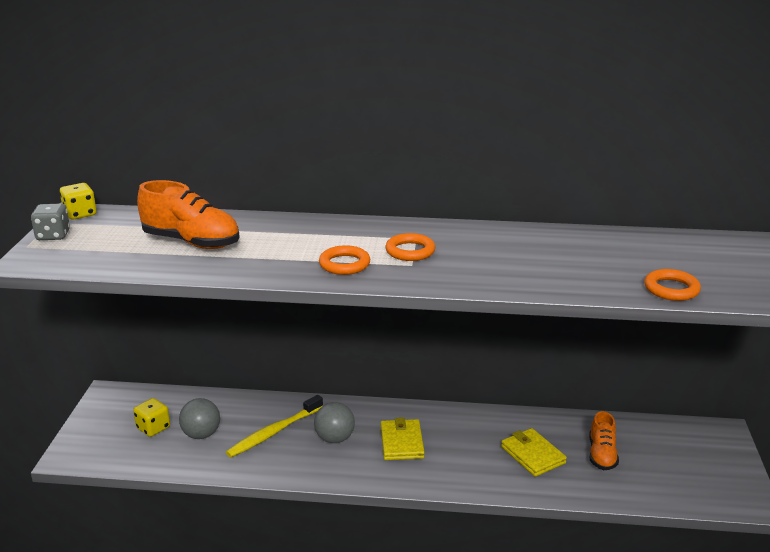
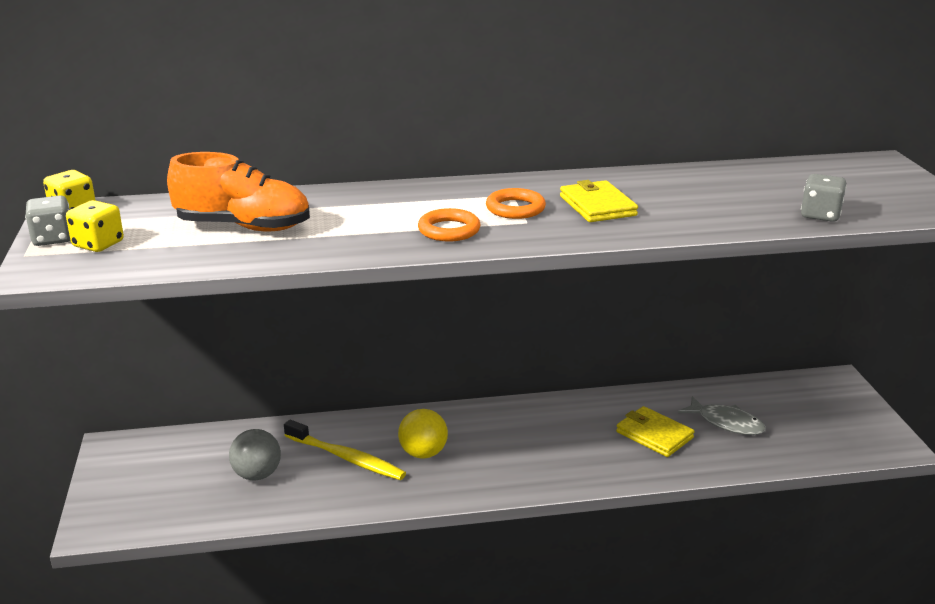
camera: 15 degrees left, 0 degrees up
(153, 428) = (191, 477): yellow dice -> yellow dice (98, 244)
(274, 432) = (346, 458): yellow toothbrush -> yellow toothbrush turned 90 degrees counterclockwise
(335, 438) = (423, 453): grey ball -> yellow ball
(401, 442) = (503, 445): yellow wallet -> yellow wallet (597, 206)
(601, 455) = (726, 423): orange shoe -> grey fish
(671, 289) = (820, 215): orange ring -> grey dice

